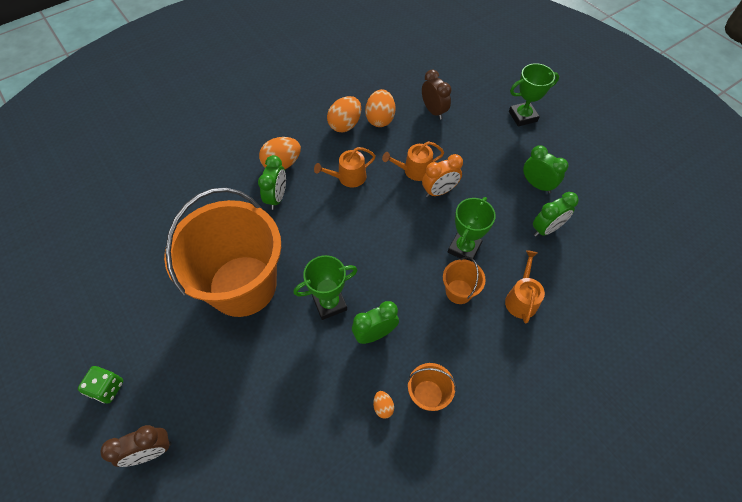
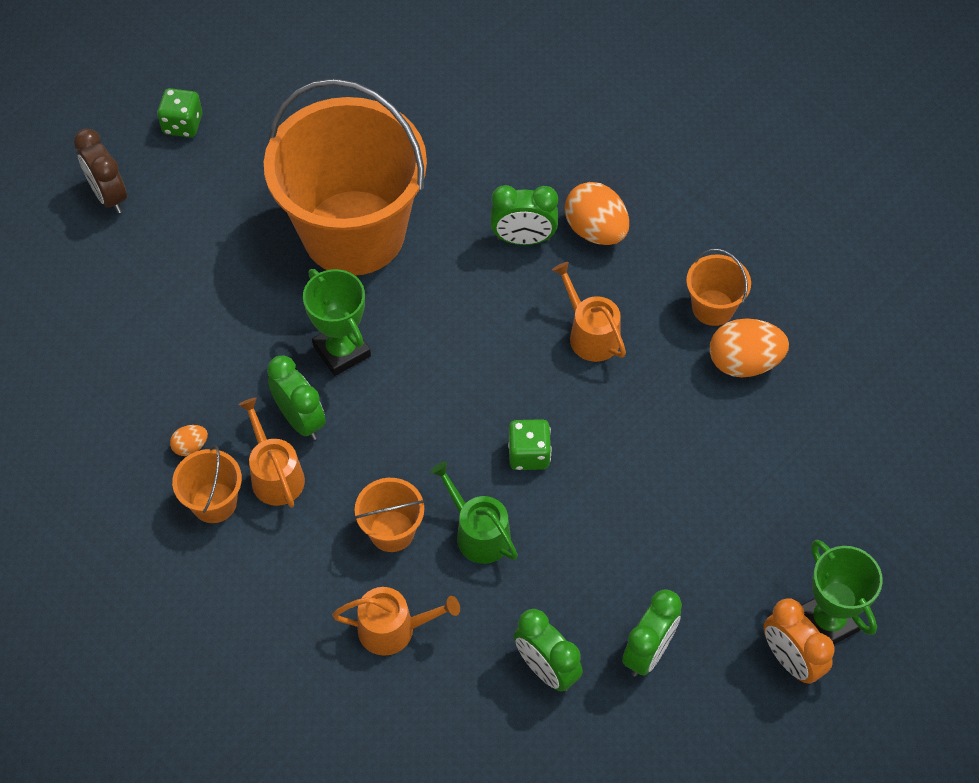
camera: 80 degrees right, 0 degrees up
(345, 125) = (713, 308): orange egg -> orange bucket
(414, 170) = (631, 435): orange watering can -> orange watering can (275, 475)
(418, 217) = (529, 454): none -> green dice
(433, 111) = (792, 452): brown clock -> none
(439, 191) = (592, 482): orange clock -> orange clock (790, 660)
(464, 248) = (478, 533): green trophy -> green watering can

